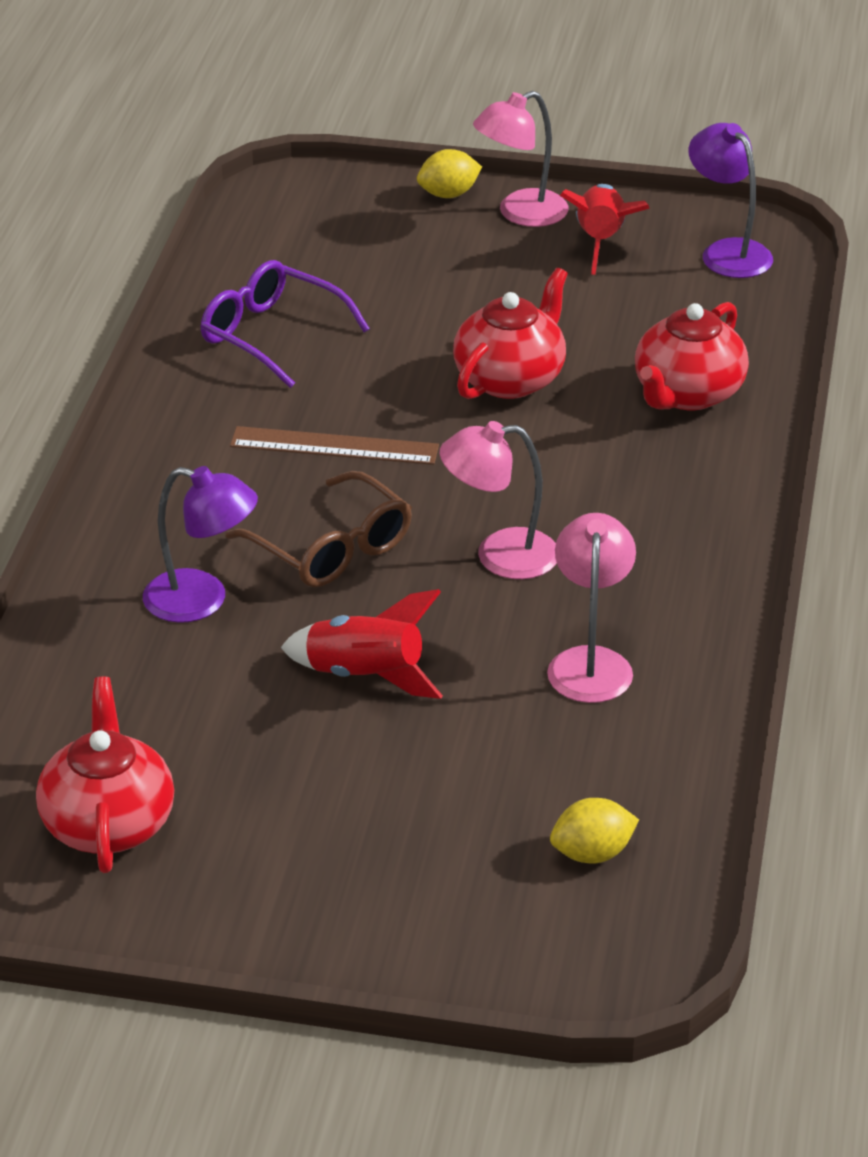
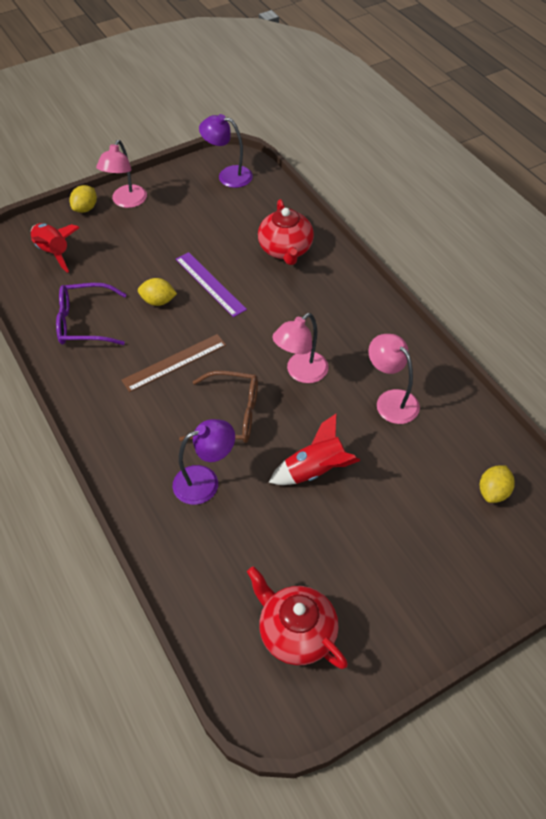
camera: 40 degrees left, 15 degrees up
(406, 362) = (158, 301): none -> yellow lemon
(510, 379) = (210, 284): red teapot -> purple ruler
(600, 242) = (174, 197): red rocket -> red rocket (53, 252)

